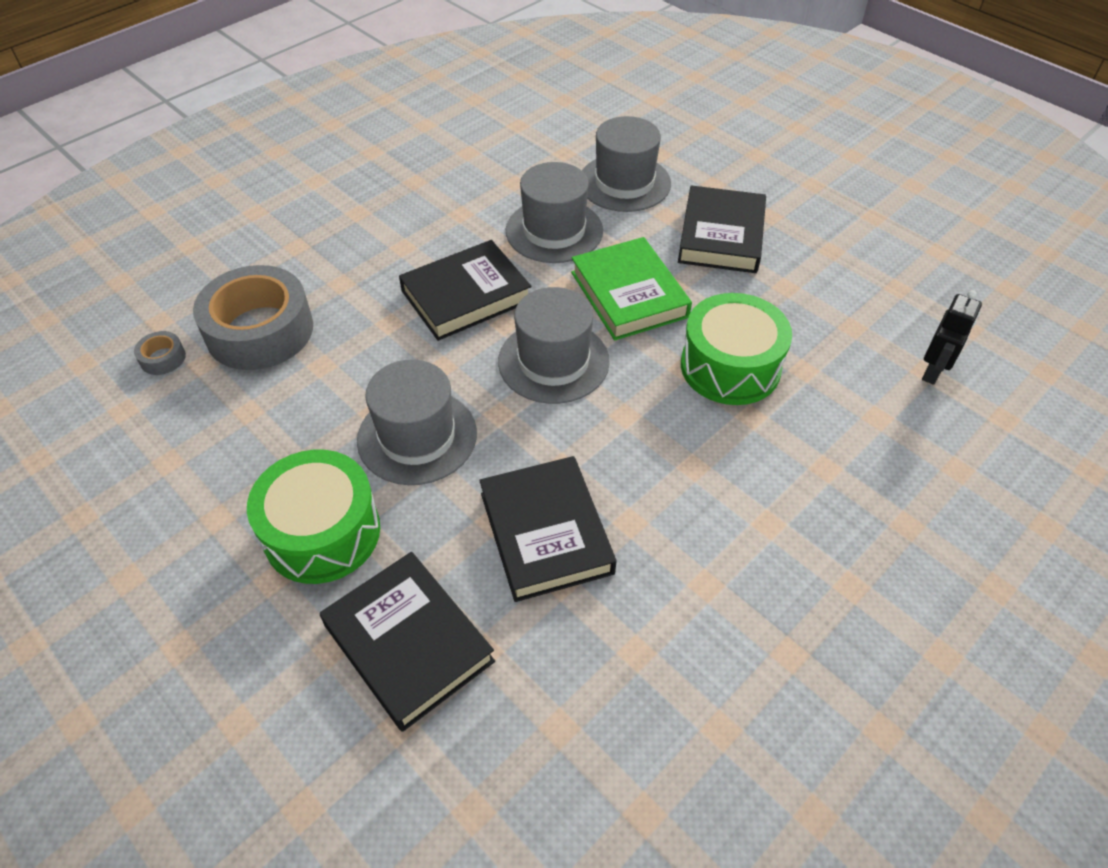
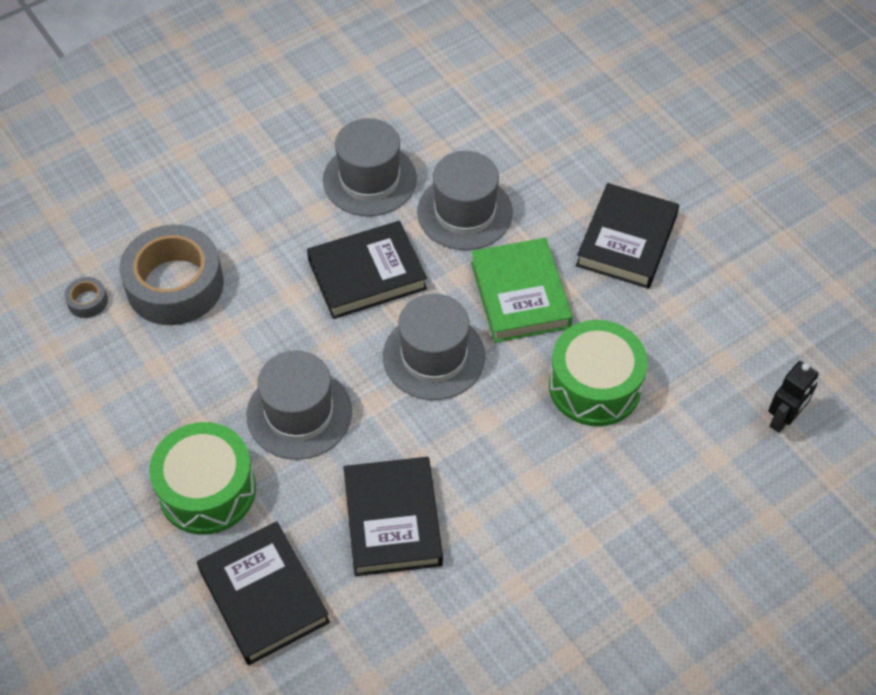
camera: 10 degrees right, 5 degrees up
(624, 183) = (547, 164): grey hat -> grey hat (369, 179)

